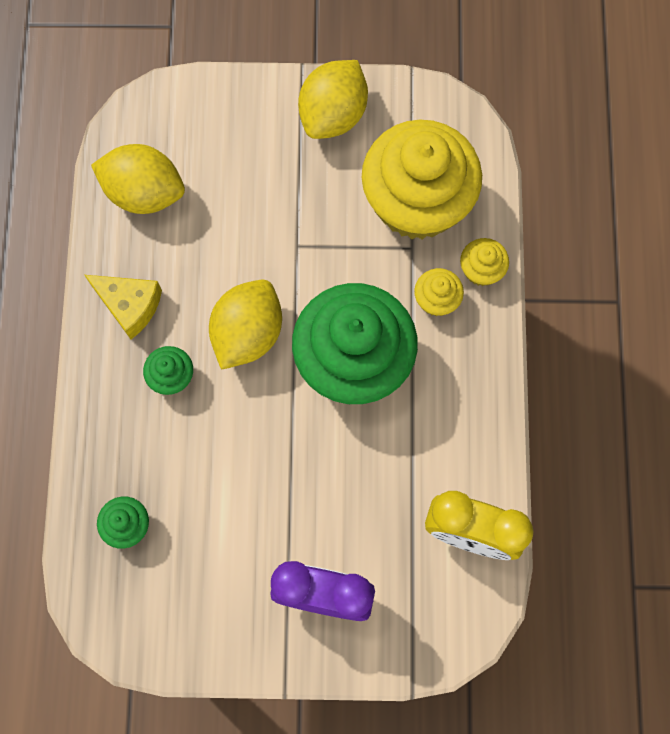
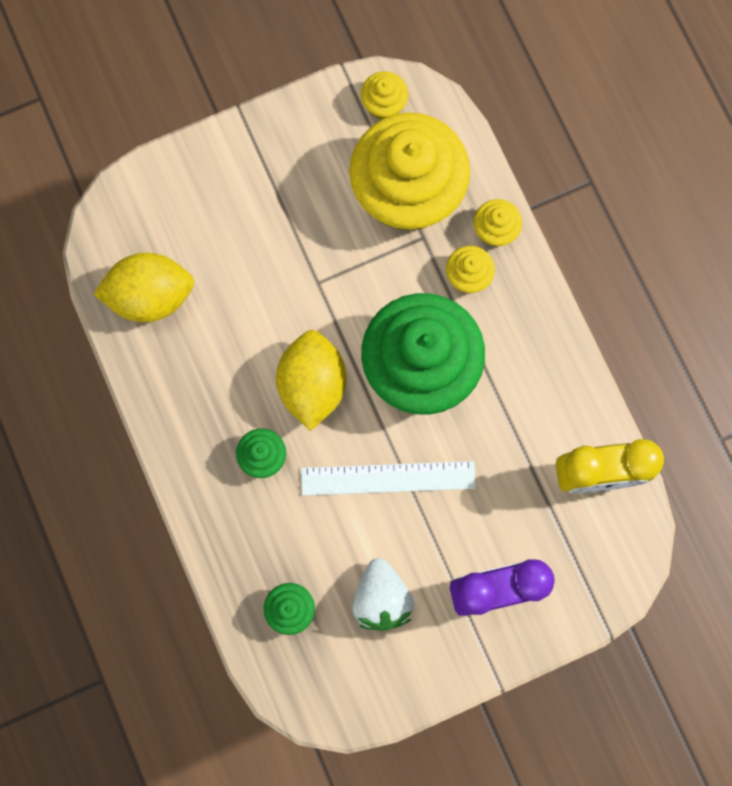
camera: 25 degrees left, 5 degrees up
(129, 305) = (191, 408): yellow cheese -> none
(215, 555) = (381, 598): none -> white strawberry
(274, 448) = (388, 478): none -> white ruler
(333, 115) = (291, 143): yellow lemon -> none
(433, 117) = (384, 104): none -> yellow cupcake

